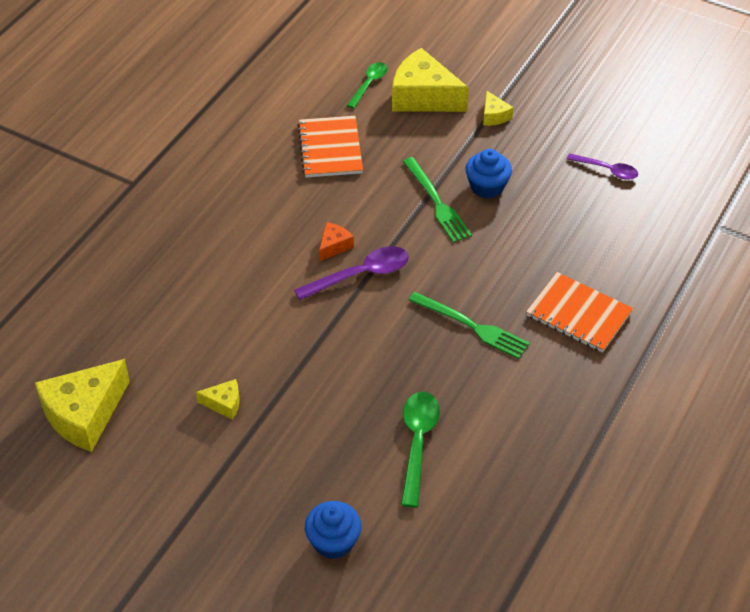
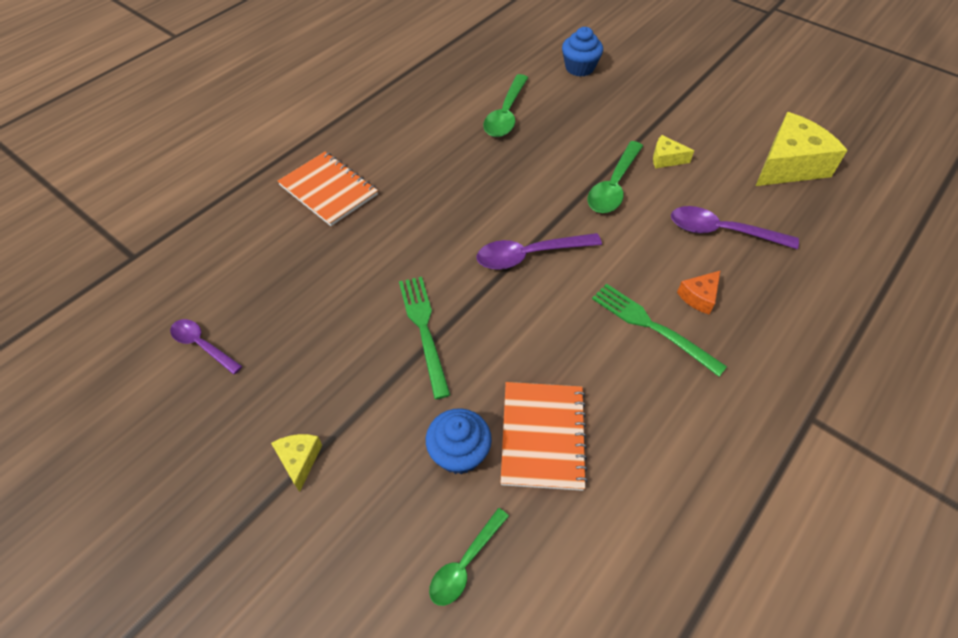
camera: 170 degrees left, 5 degrees up
(174, 323) = (722, 232): none -> purple spoon
(283, 360) = (613, 186): none -> green spoon
(334, 246) = (553, 291): orange cheese -> orange cheese (699, 297)
(423, 97) = (388, 518): yellow cheese -> none
(472, 326) = (432, 192): green fork -> green fork (652, 326)
(487, 187) = (357, 343): blue cupcake -> blue cupcake (459, 453)

